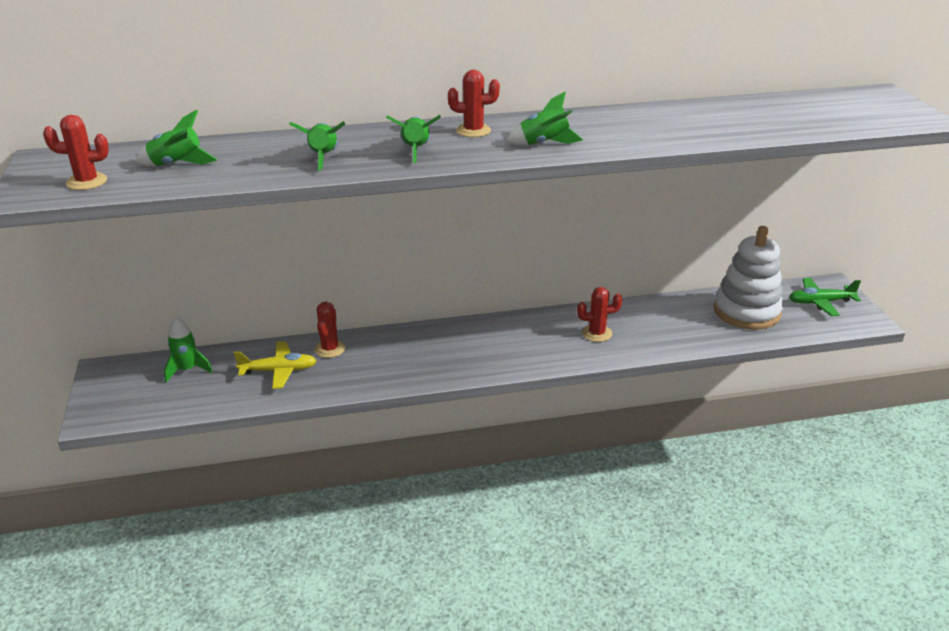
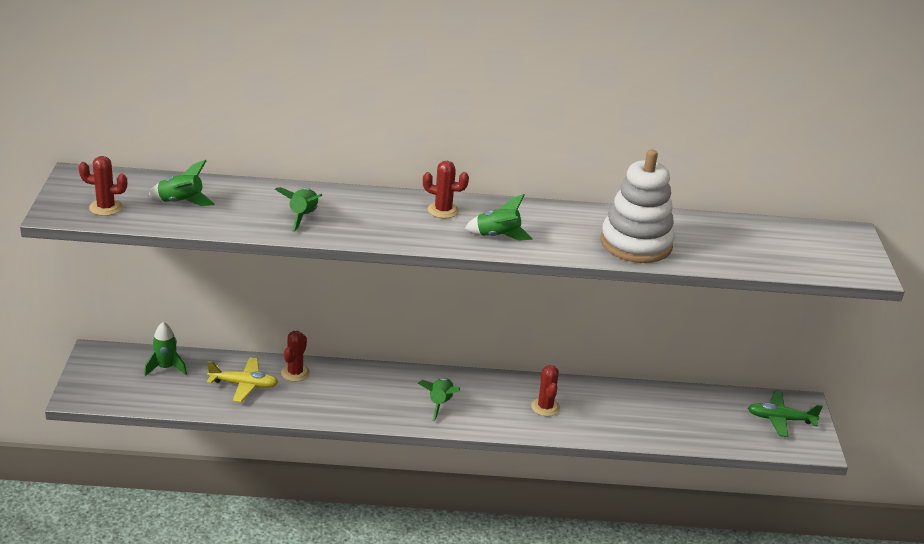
camera: 10 degrees right, 0 degrees up
(415, 150) = (383, 223): green rocket -> green rocket (440, 403)
(597, 333) = (545, 407): red cactus -> red cactus turned 75 degrees clockwise
(746, 311) = (701, 414): white stacking toy -> white stacking toy (636, 243)

